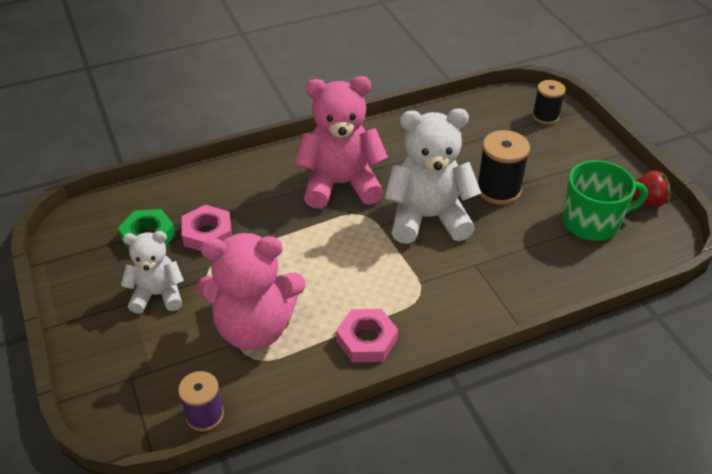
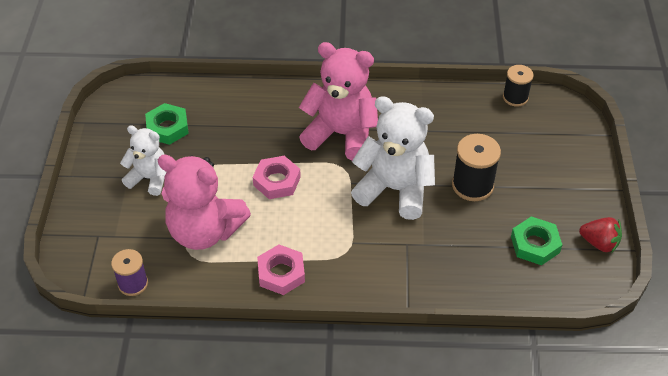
camera: 25 degrees right, 5 degrees up
(207, 233) = (212, 141): pink nut -> pink nut (277, 181)
(545, 116) = (565, 130): black spool -> black spool (515, 97)
(592, 222) = (535, 244): green mug -> green nut

